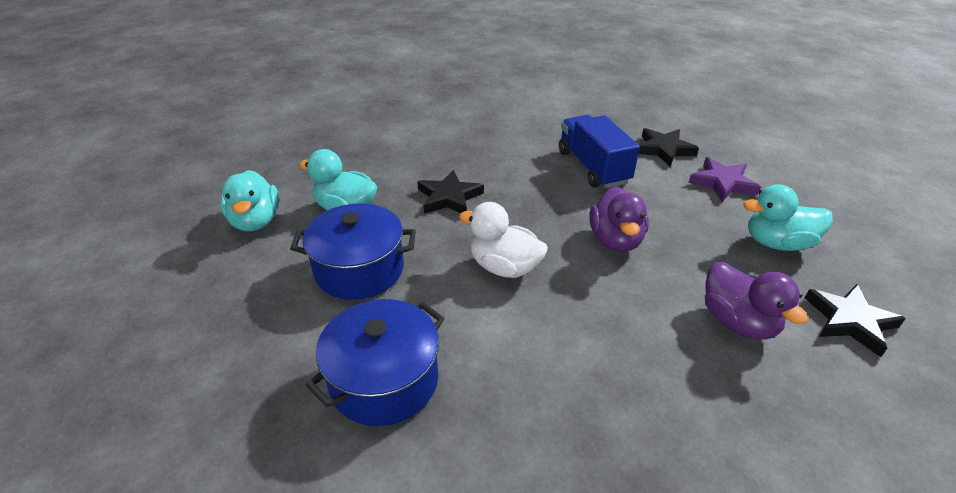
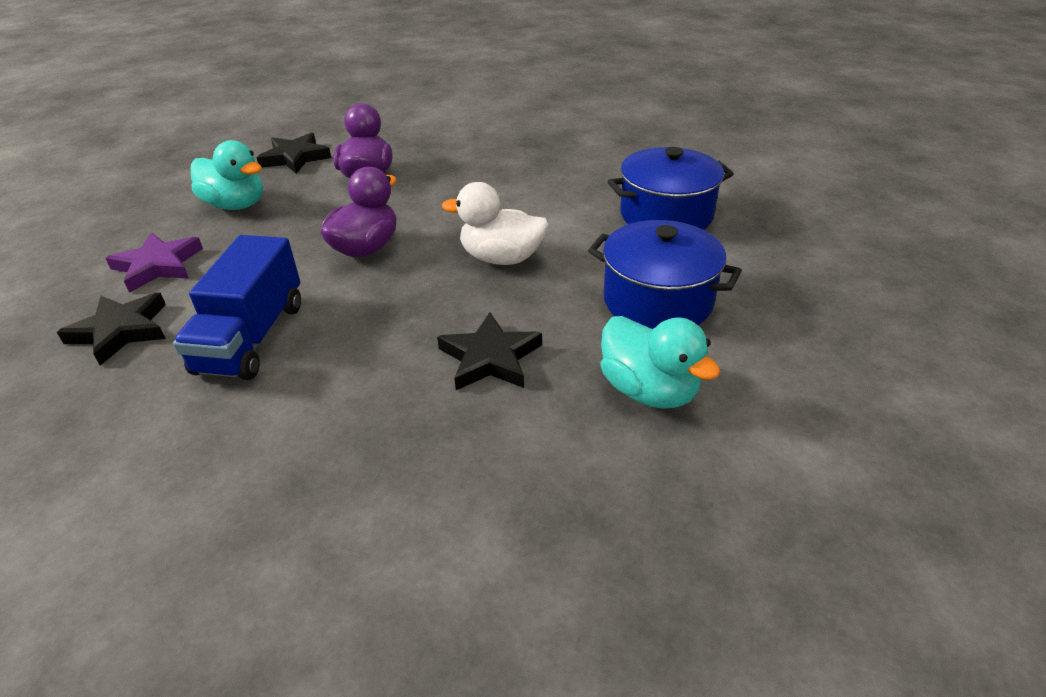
camera: 150 degrees left, 0 degrees up
(256, 221) = (796, 415): turquoise duck -> none
(504, 267) = (501, 258): white duck -> white duck turned 135 degrees clockwise

